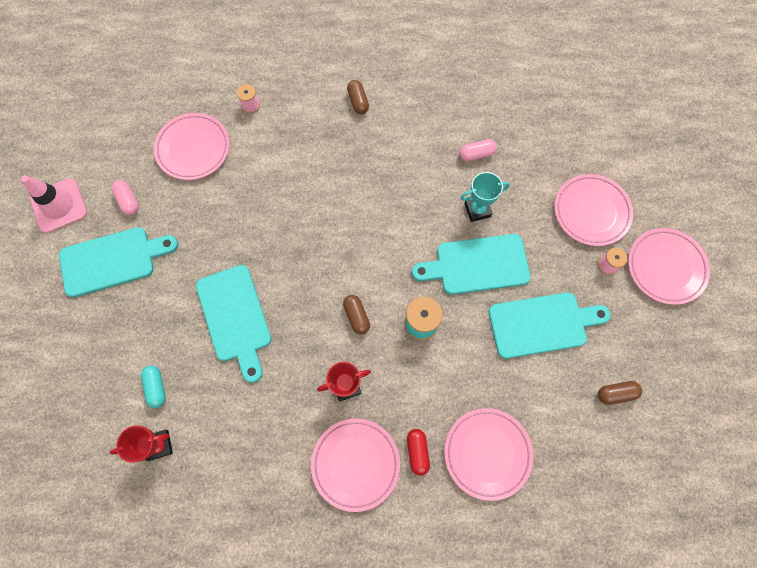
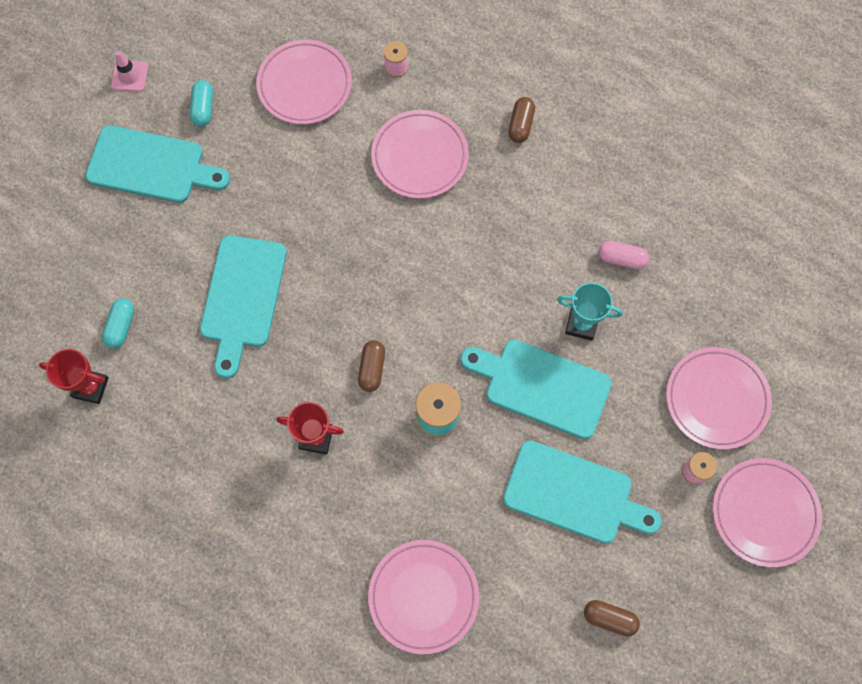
camera: 30 degrees right, 0 degrees up
(59, 206) = (129, 76): pink traffic cone -> pink traffic cone, size x0.57
(128, 201) = (203, 108): pink capsule -> turquoise capsule
(355, 464) = (277, 524): pink plate -> pink plate (420, 157)
(417, 452) = (349, 550): red capsule -> none

